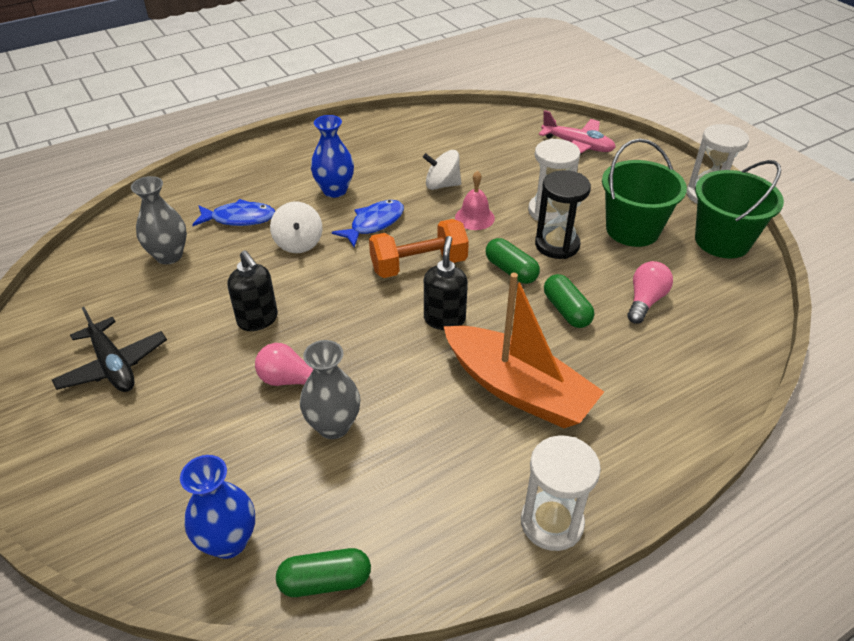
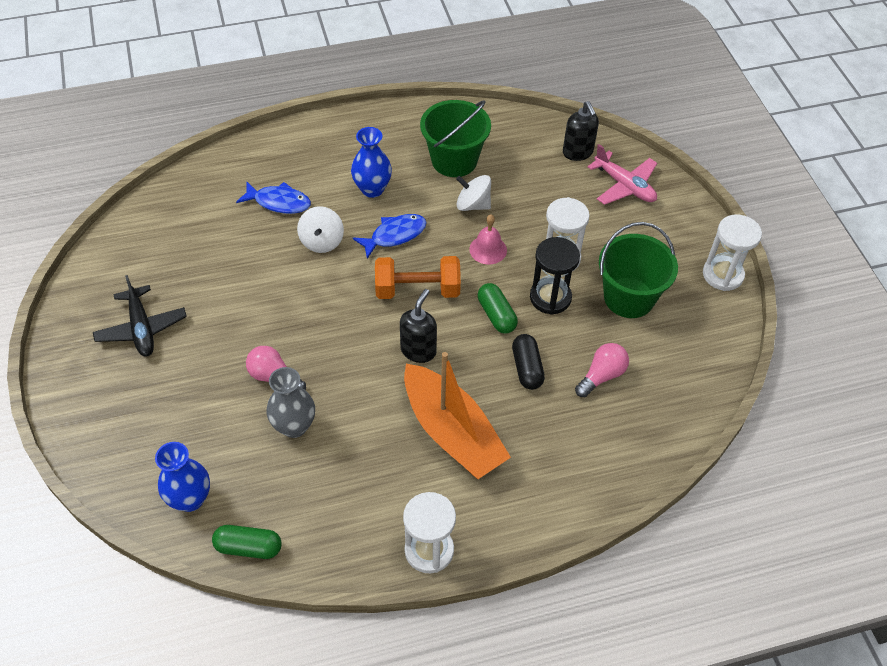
camera: 15 degrees right, 10 degrees up
(169, 256) = (209, 229): grey vase -> none
(258, 320) = (265, 313): black soap dispenser -> black soap dispenser (577, 153)
(566, 310) = (527, 368): green capsule -> black capsule
(722, 241) = (708, 330): green bucket -> green bucket (454, 160)

